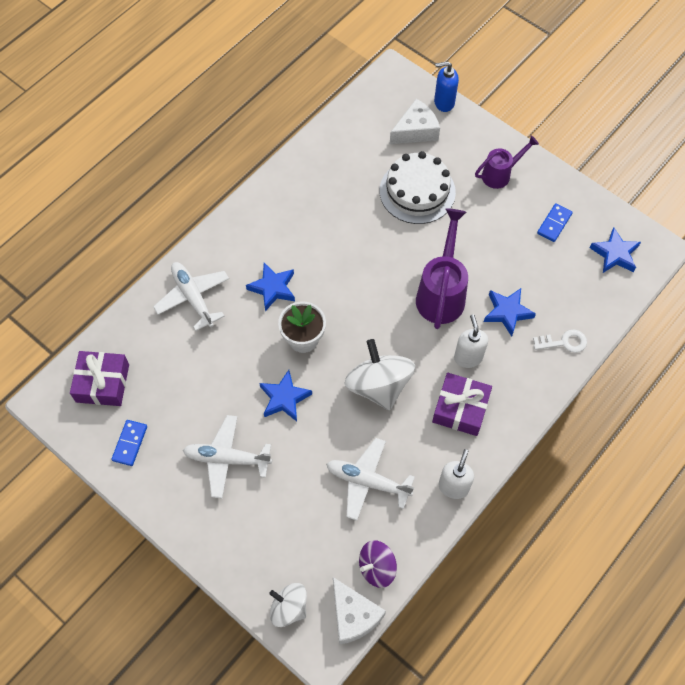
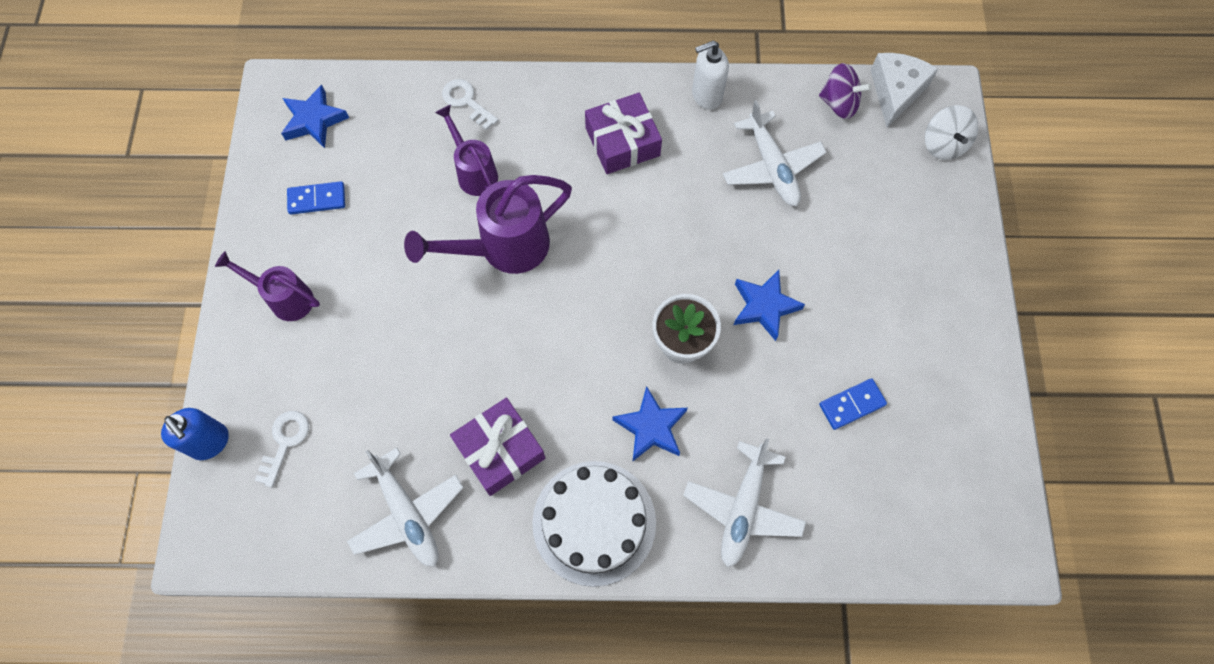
camera: 130 degrees left, 5 degrees up
(102, 383) = (931, 512): purple gift -> purple gift (500, 450)
(130, 443) = (958, 417): blue domino -> blue domino (852, 405)
(226, 459) = (877, 308): white plane -> white plane (407, 514)
(378, 385) = (666, 229): white spinning top -> none
(416, 130) = (285, 442): white cheese -> white key
(417, 191) = (382, 371): white cake -> white cake (594, 522)
(468, 357) = (560, 172): white soap dispenser -> none
(507, 312) = (474, 172): blue star -> purple watering can

